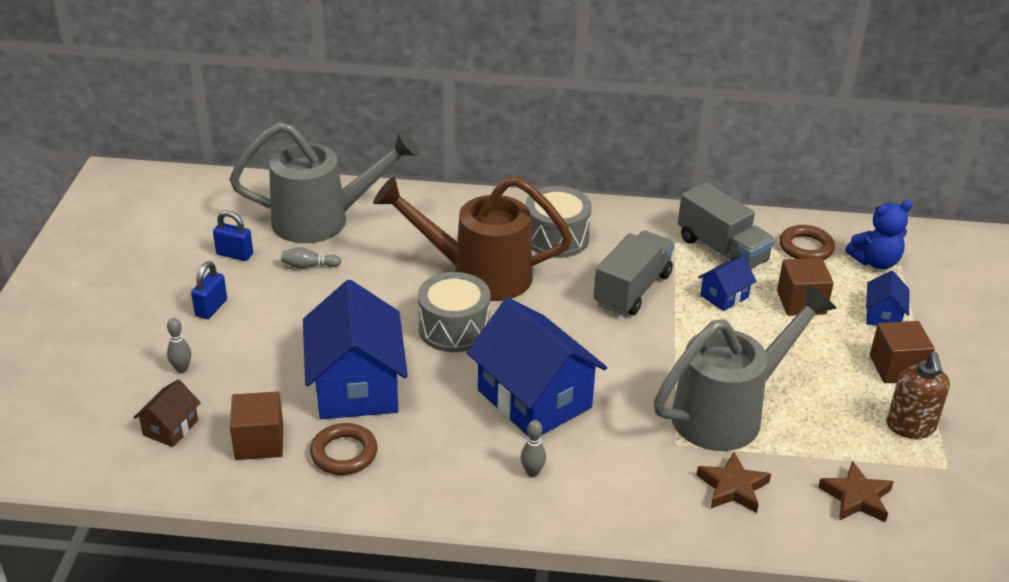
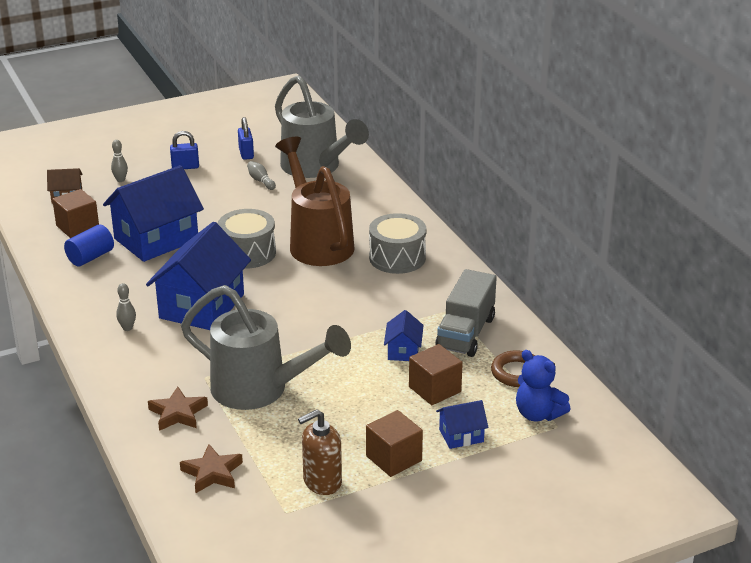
camera: 60 degrees right, 5 degrees down
(344, 453) = (90, 257): brown ring -> blue cylinder
(632, 290) = (367, 308): grey truck -> none
(724, 296) = (403, 351): blue house -> blue house turned 75 degrees clockwise

